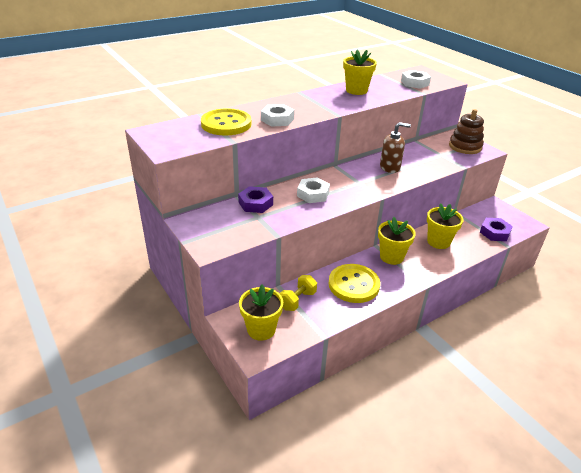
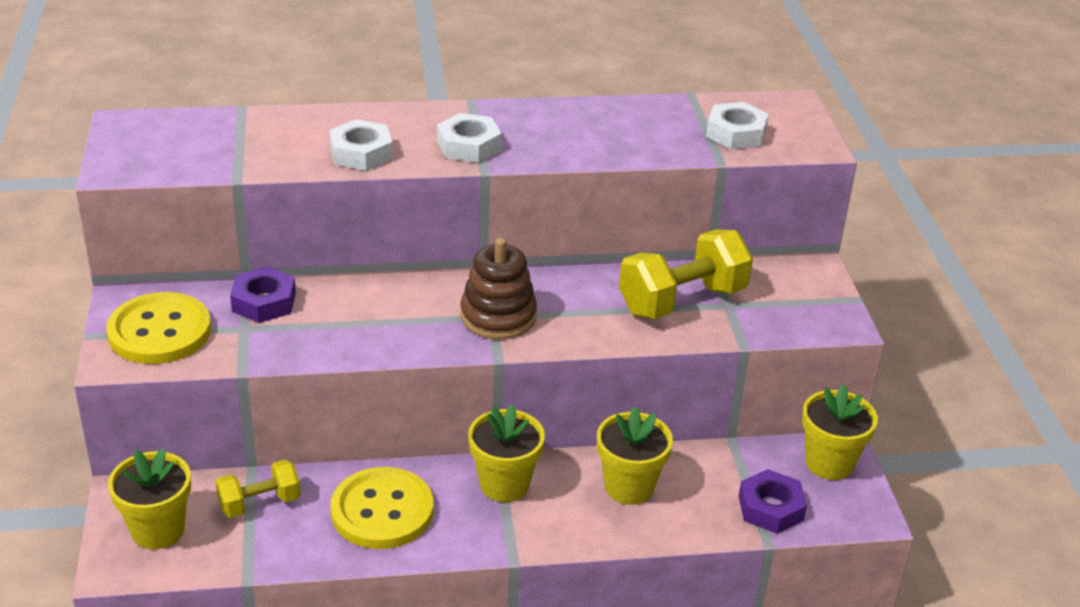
camera: 25 degrees right, 0 degrees up
(226, 124) = (263, 140): yellow button -> yellow button (159, 332)
(313, 194) = (381, 314): white nut -> white nut (468, 146)
(356, 90) = (588, 123): yellow flower pot -> yellow flower pot (829, 463)
(390, 167) = (587, 302): brown soap dispenser -> none
(424, 157) = (682, 300): none -> yellow dumbbell
(465, 147) = (803, 301): brown stacking toy -> brown stacking toy (498, 316)

